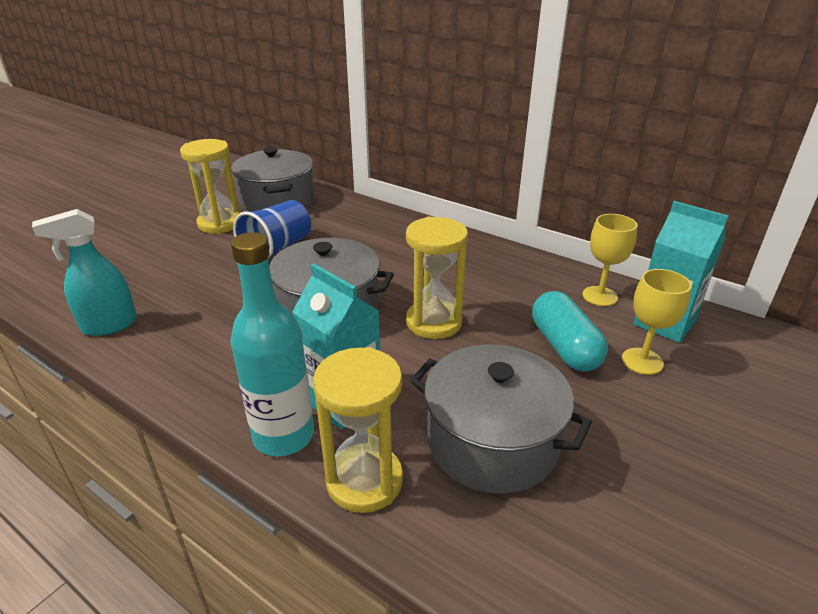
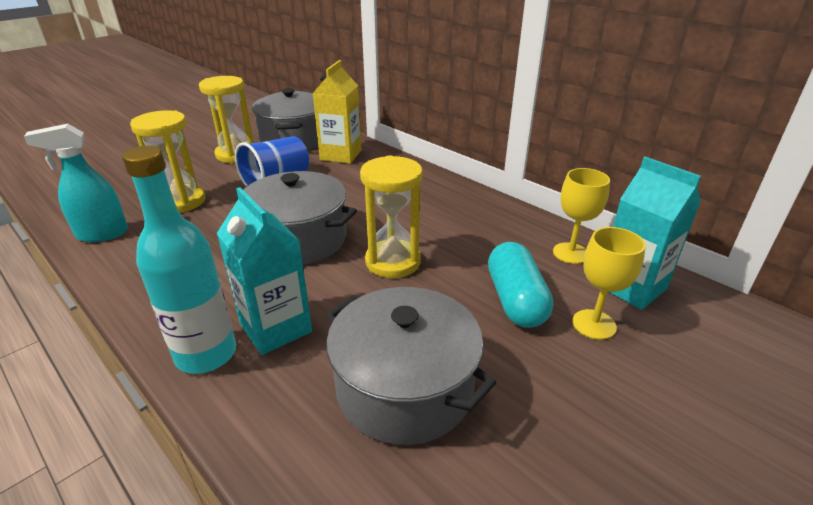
camera: 10 degrees right, 0 degrees up
(335, 215) = (341, 155): none -> yellow carton
(364, 481) = (262, 410): yellow hourglass -> yellow hourglass (181, 201)

